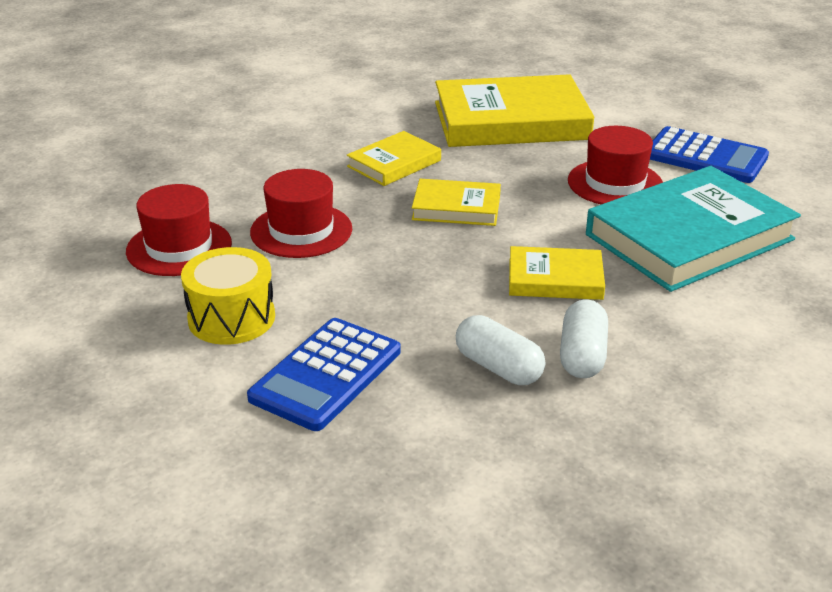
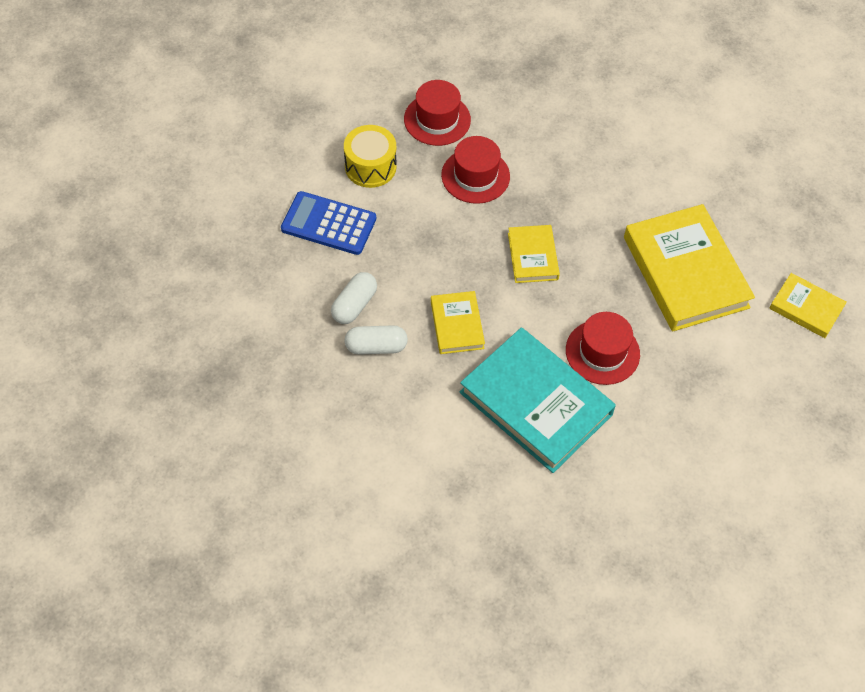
camera: 75 degrees right, 25 degrees up
(394, 163) = (585, 208): yellow book -> yellow book (806, 308)
(705, 157) = (670, 414): blue calculator -> none

